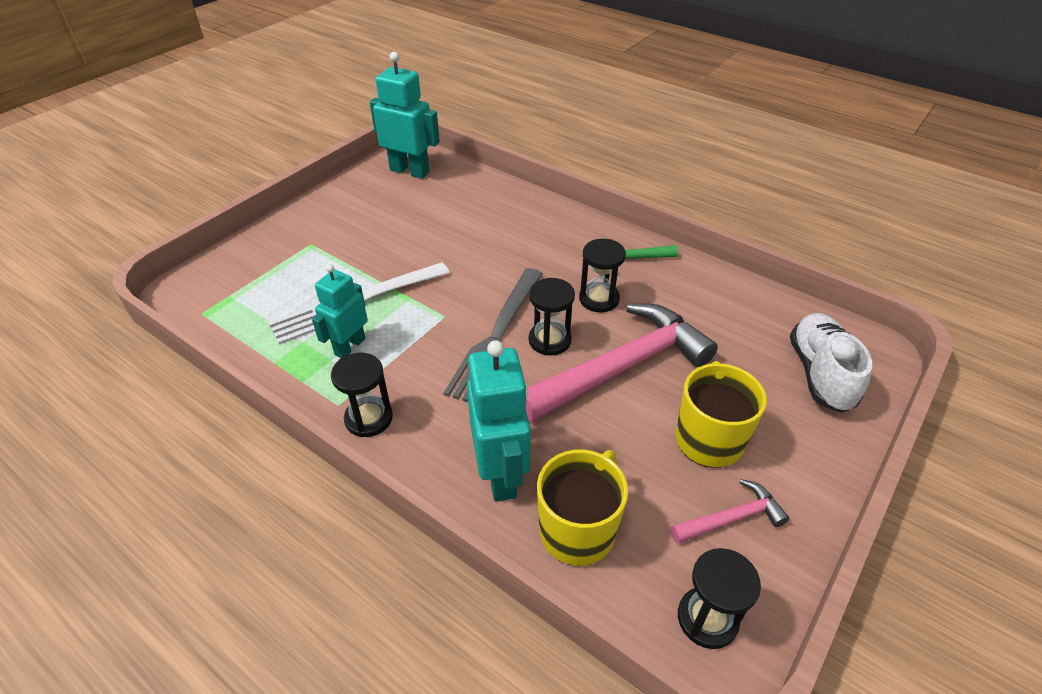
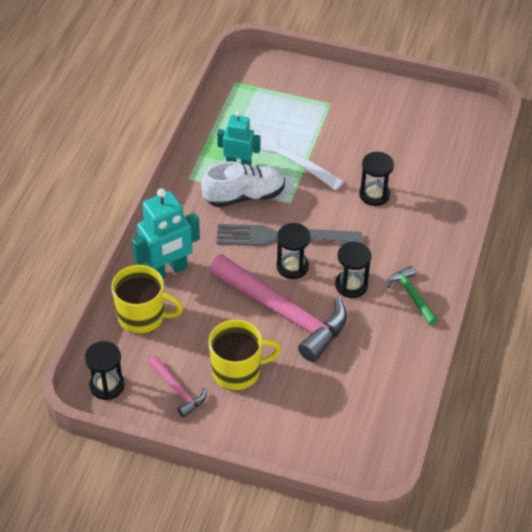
camera: 70 degrees right, 5 degrees up
(368, 418) = (184, 196): black hourglass -> black hourglass (374, 195)
(410, 171) = (456, 123): turquoise robot -> none
(820, 374) = (330, 434): white shoe -> white shoe (244, 196)

